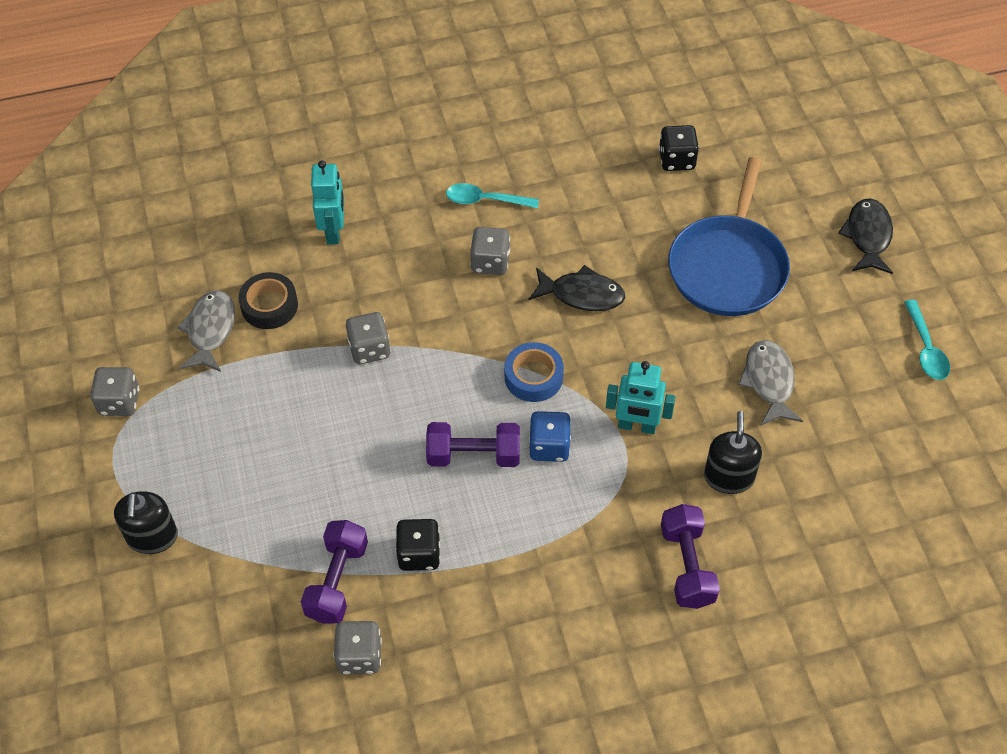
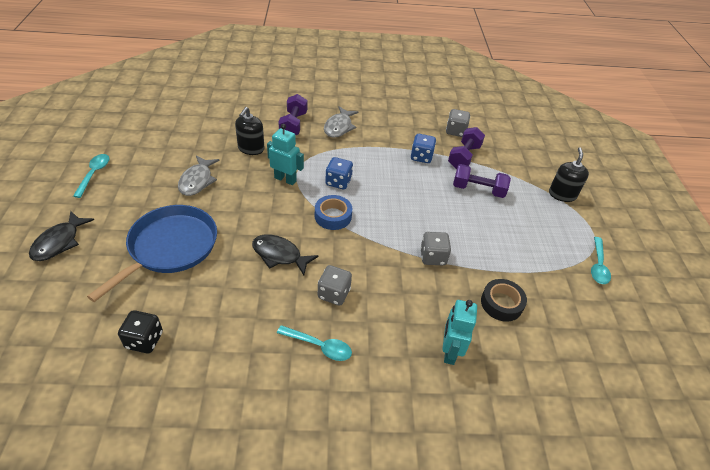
camera: 170 degrees left, 10 degrees down
(119, 402) = (598, 266): grey dice -> turquoise spoon
(210, 330) = (543, 296): grey fish -> grey fish (339, 127)
(419, 554) = (421, 157): black dice -> blue dice
(474, 455) = (382, 188): purple dumbbell -> purple dumbbell (478, 190)

